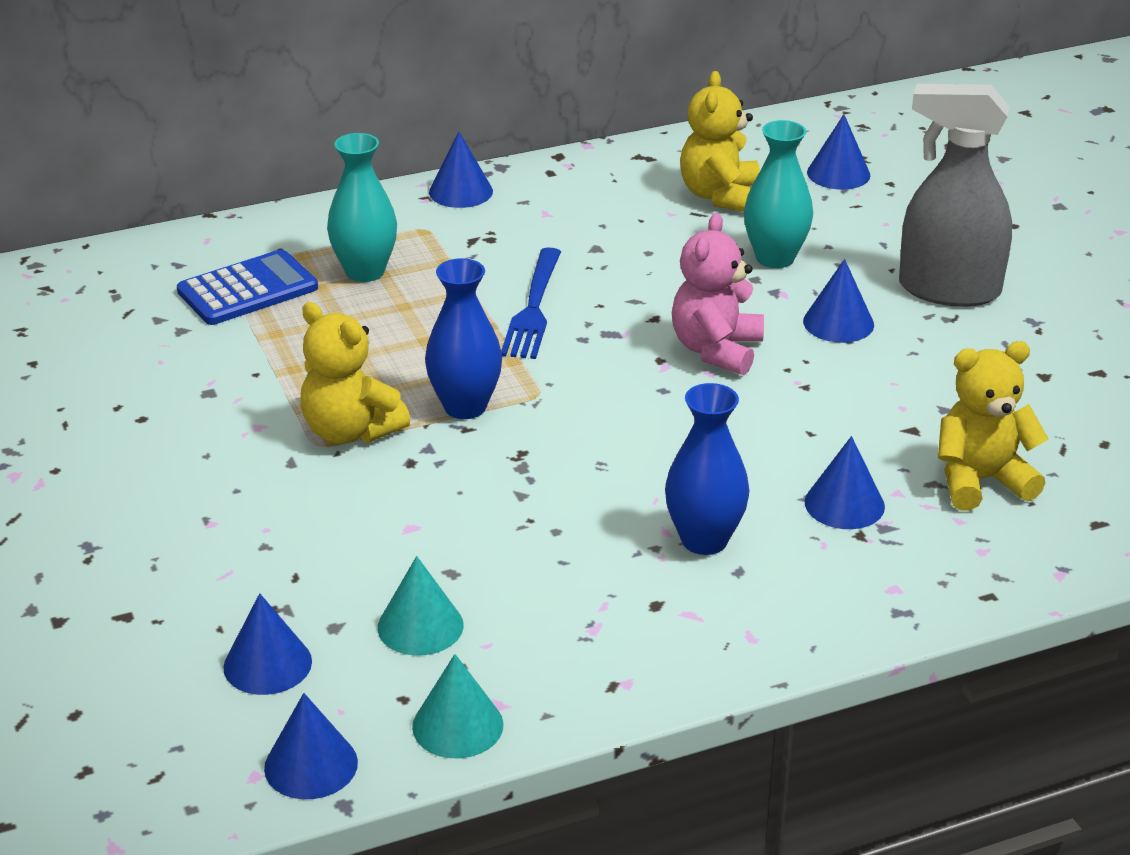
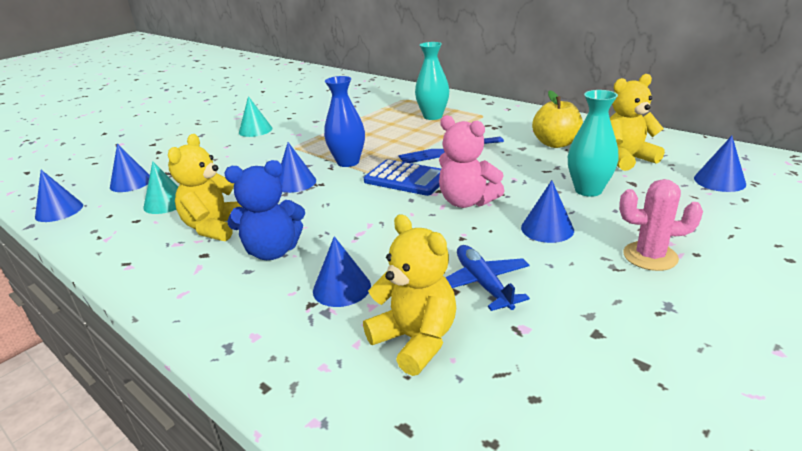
camera: 65 degrees right, 5 degrees down
(248, 290) = (393, 105): blue calculator -> blue calculator (406, 179)
(350, 431) = (308, 148): yellow teddy bear -> yellow teddy bear (215, 227)
(457, 725) = (88, 233): turquoise cone -> turquoise cone (255, 130)
(461, 191) = (524, 112): blue cone -> blue cone (295, 182)
(614, 219) = (555, 144): none -> yellow apple
(704, 540) = (273, 251): blue vase -> blue teddy bear
(716, 350) = (467, 202): pink teddy bear -> pink teddy bear turned 135 degrees counterclockwise
(915, 407) = (483, 284): none -> blue plane
(948, 290) = (650, 256): grey spray bottle -> pink cactus

